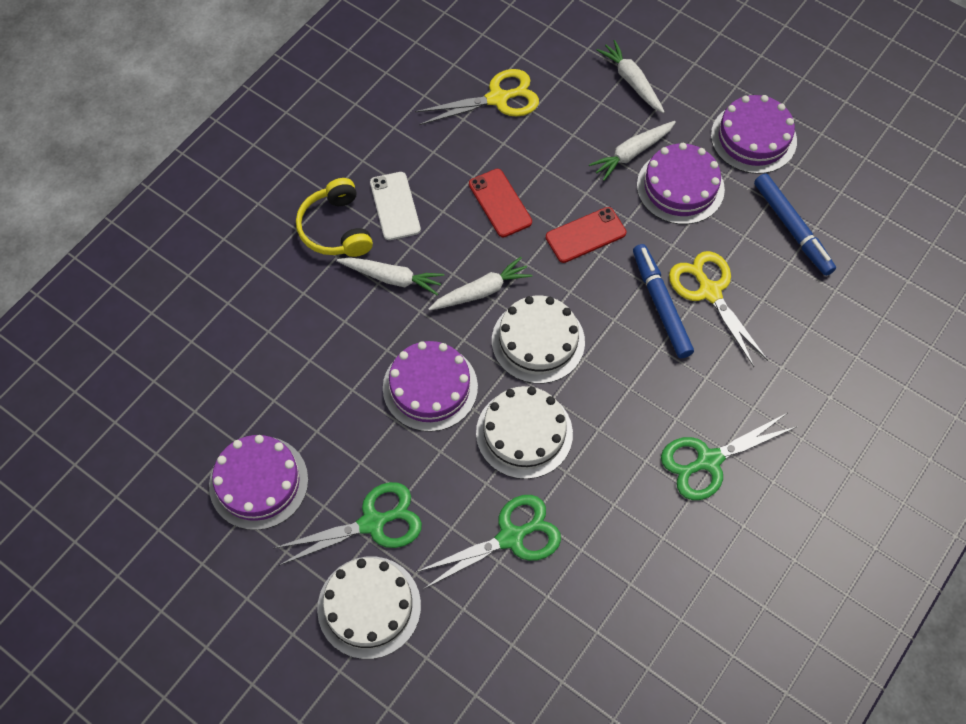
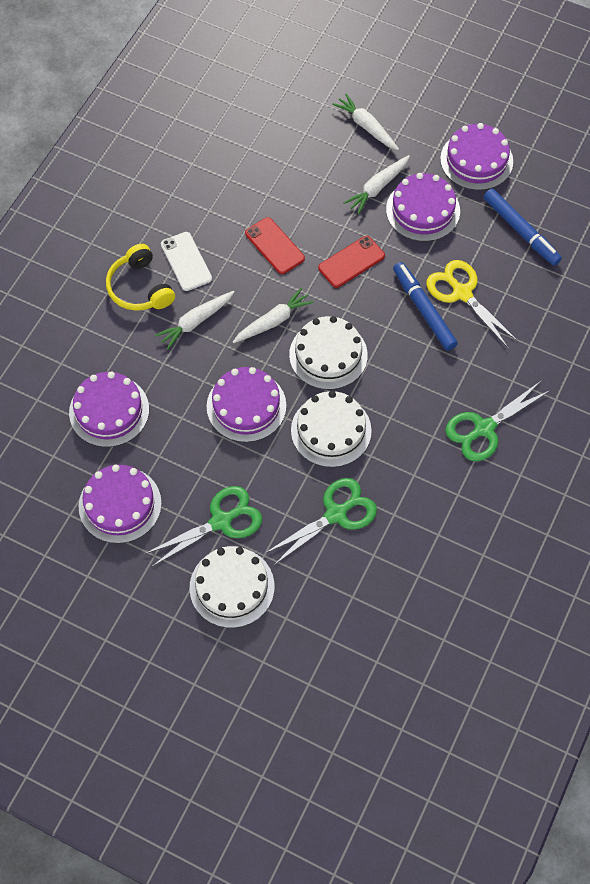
camera: 10 degrees left, 0 degrees up
(270, 367) = (109, 411): none -> purple cake
(392, 278) = (196, 322): white carrot -> white carrot turned 135 degrees clockwise
(497, 99) = (255, 158): yellow scissors -> none

